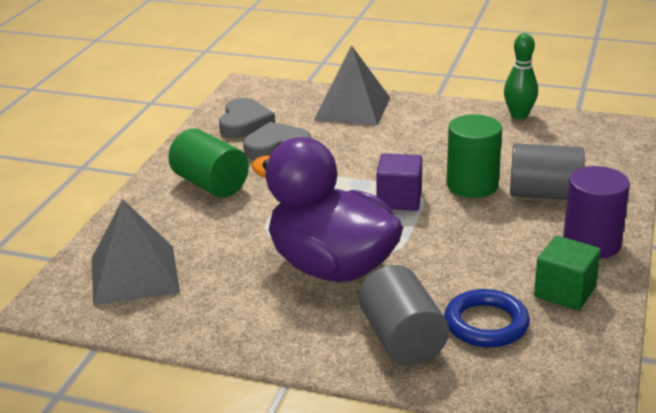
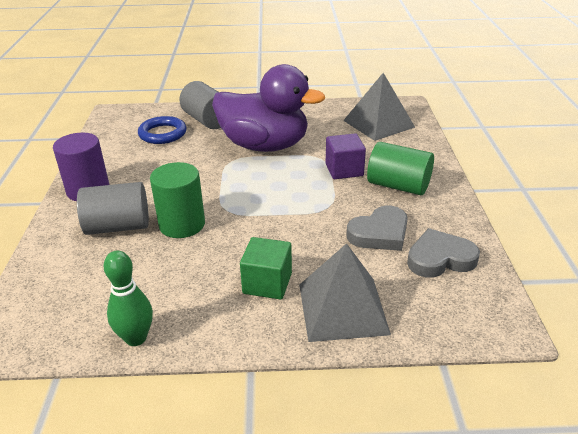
camera: 160 degrees right, 5 degrees up
(244, 123) = (440, 258): grey heart -> grey heart turned 90 degrees clockwise
(399, 199) = (240, 200): purple cube -> purple cube (344, 170)
(565, 292) = (114, 156): green cube -> green cube (267, 283)

